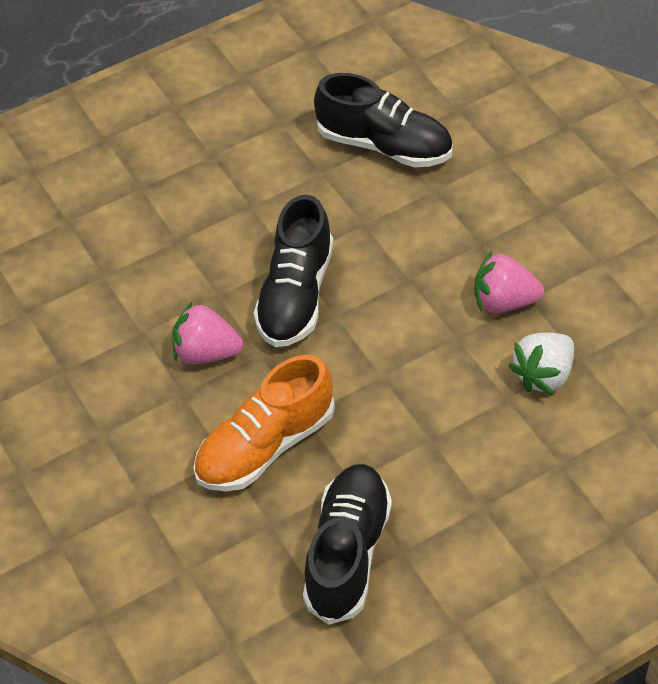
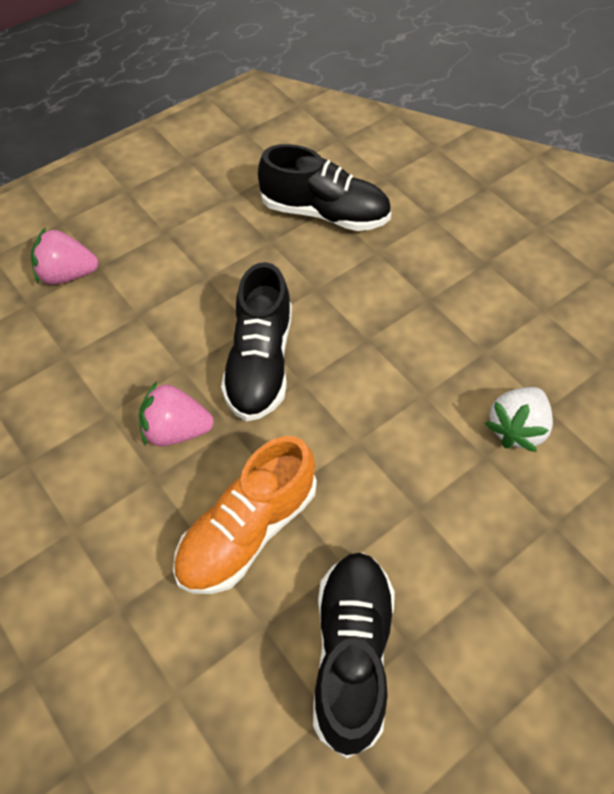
camera: 10 degrees left, 5 degrees up
(504, 301) = (462, 355): pink strawberry -> pink strawberry (67, 275)

